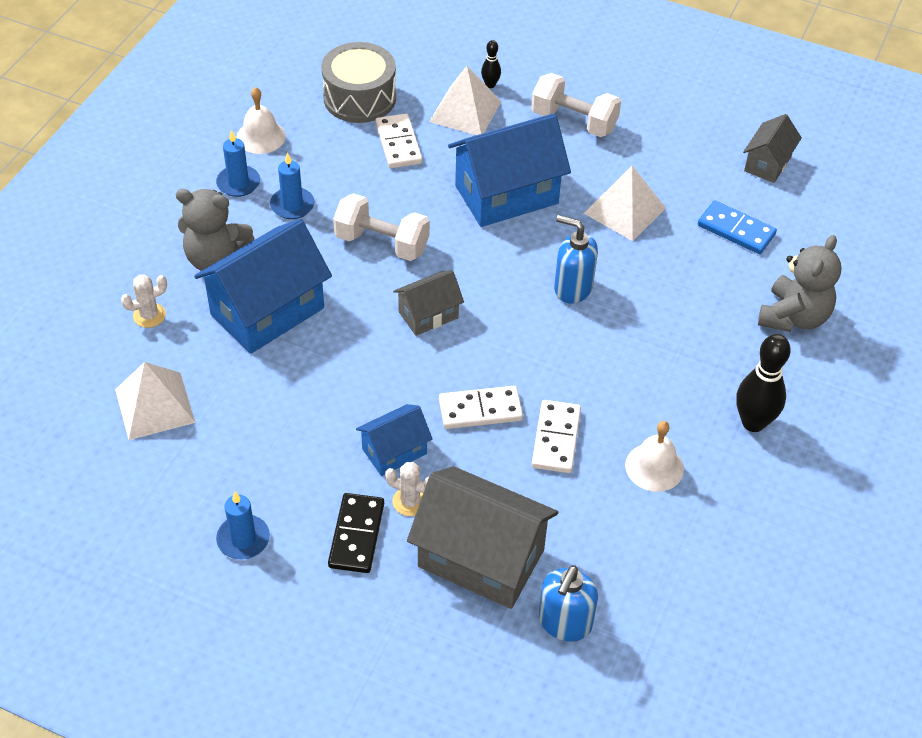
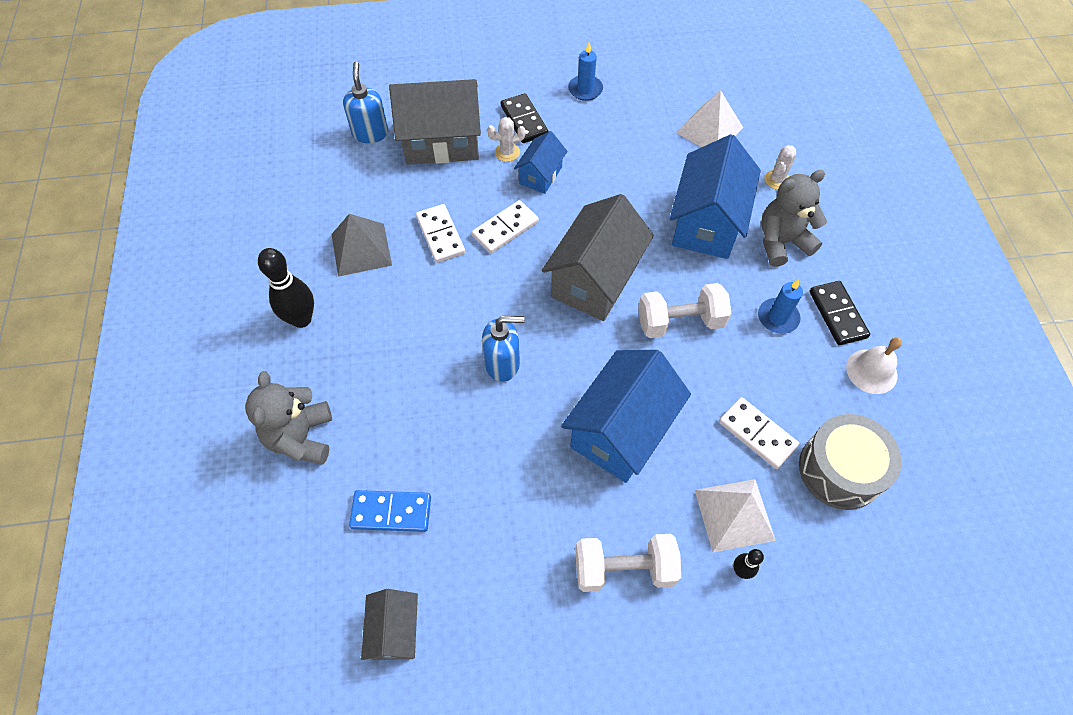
camera: 150 degrees right, 10 degrees up
(238, 183) = (837, 314): blue candle -> black domino
(428, 315) = (595, 280): grey house -> grey house, size x1.87
(625, 210) = (506, 475): white pyramid -> none
(654, 467) = (361, 249): white bell -> grey pyramid

